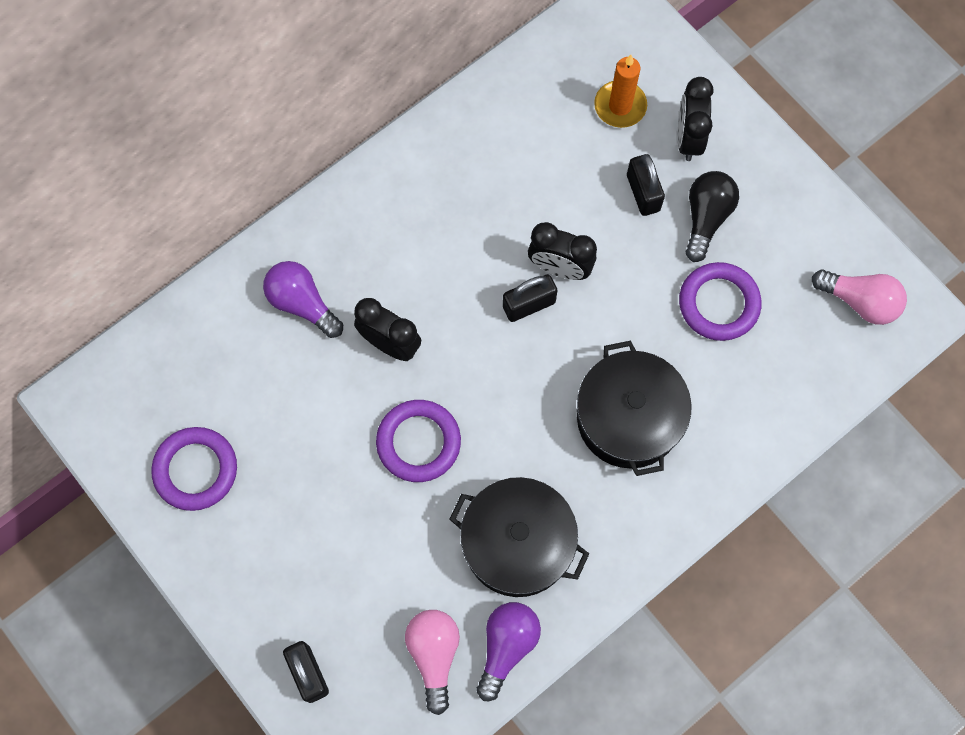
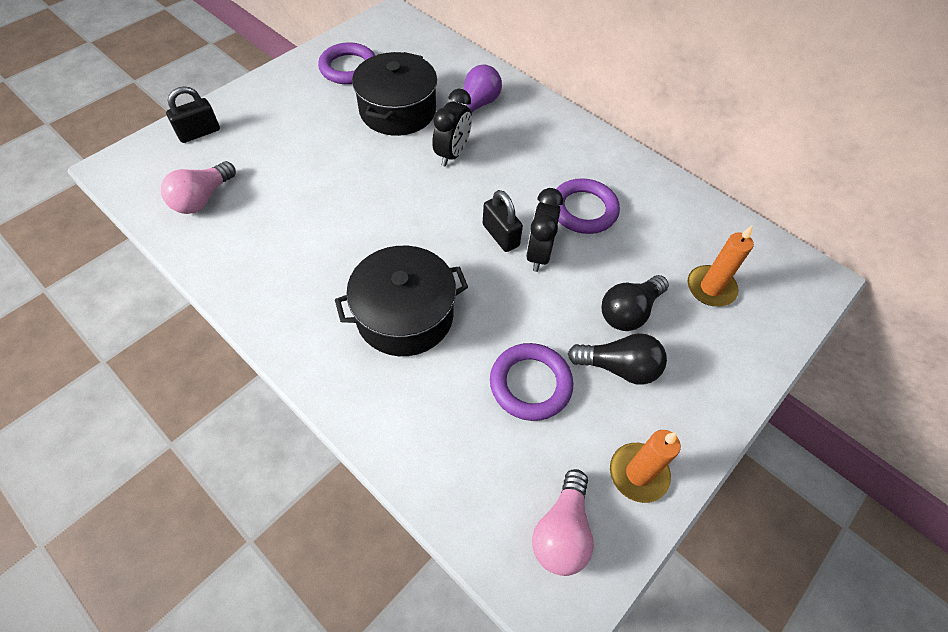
camera: 80 degrees right, 15 degrees down
(418, 442) = (374, 176): purple ring -> purple ring (583, 210)
(434, 655) = (202, 199): pink light bulb -> pink light bulb turned 135 degrees clockwise
(506, 646) = (203, 243): purple light bulb -> none
(517, 543) = (289, 243): black pot -> black pot (397, 110)
(643, 193) = (629, 312): black padlock -> black light bulb
(688, 138) = (699, 346): black clock -> none
(812, 227) = (638, 473): none -> orange candle

